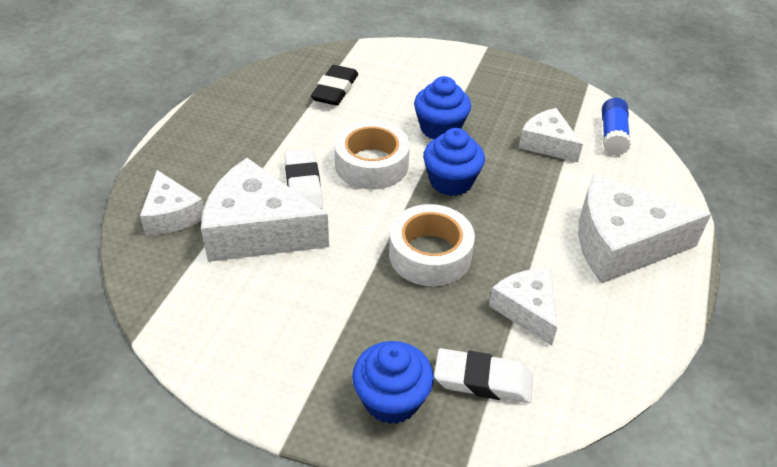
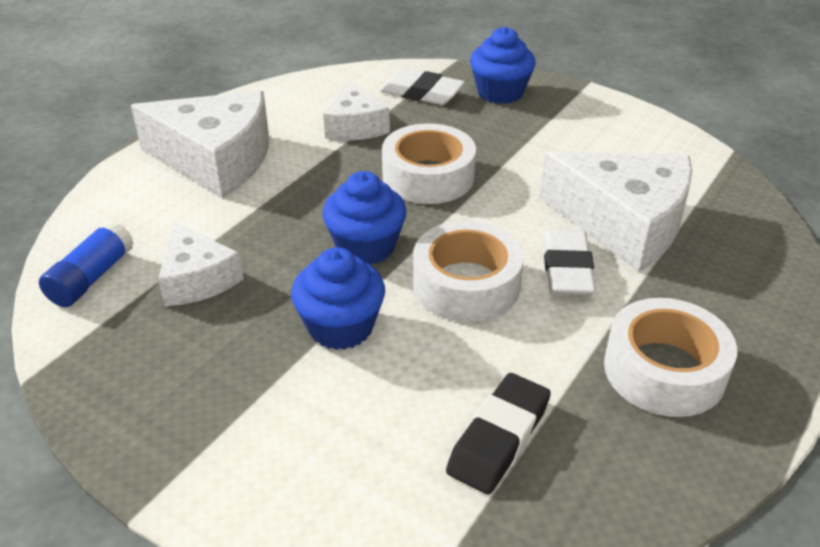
camera: 165 degrees left, 5 degrees down
(171, 215) = (739, 255): white cheese -> none
(244, 131) = (664, 370): none -> white tape

